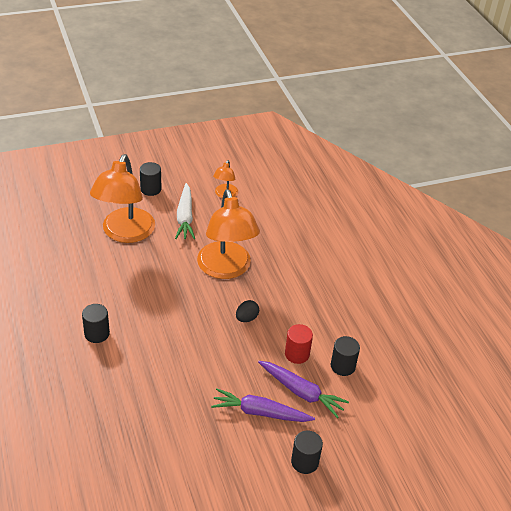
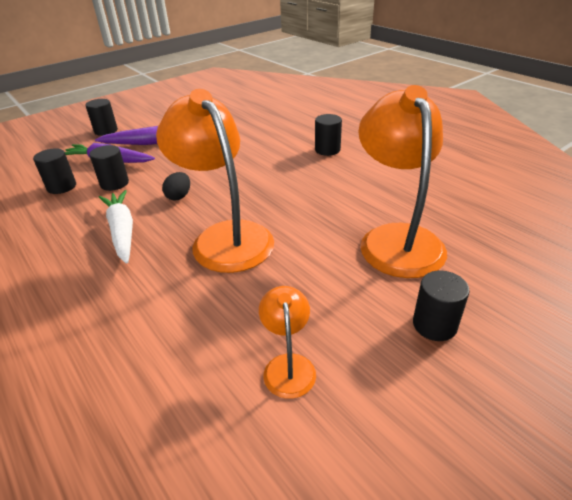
camera: 165 degrees right, 5 degrees down
(185, 217) = (331, 291): white carrot -> white carrot (122, 231)
(297, 354) = (114, 183): red cylinder -> black cylinder

